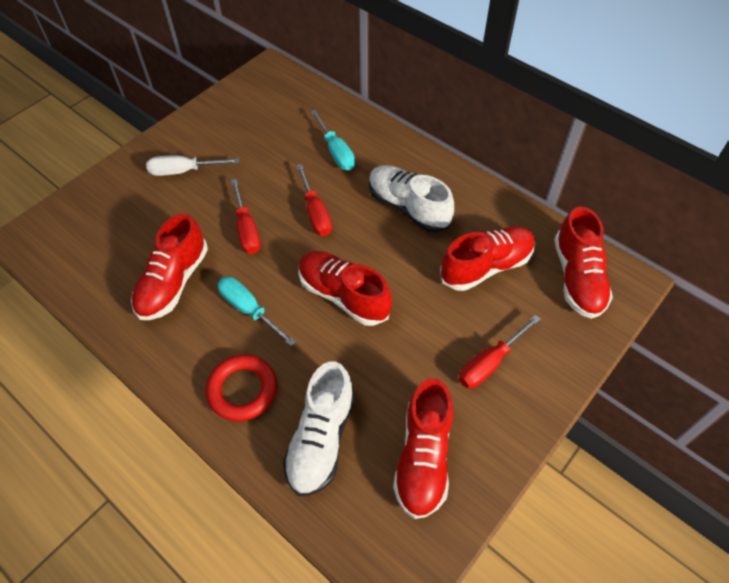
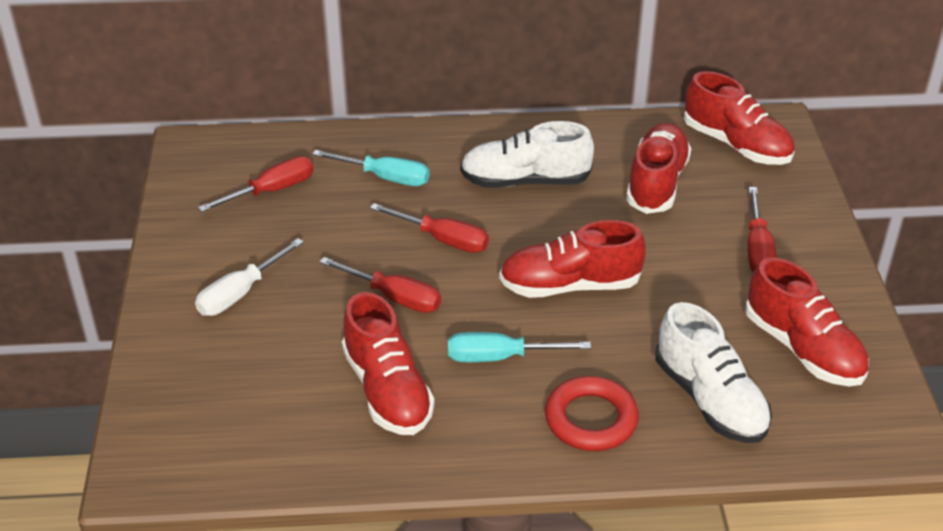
camera: 45 degrees left, 15 degrees down
(272, 121) = (271, 191): none -> red screwdriver

